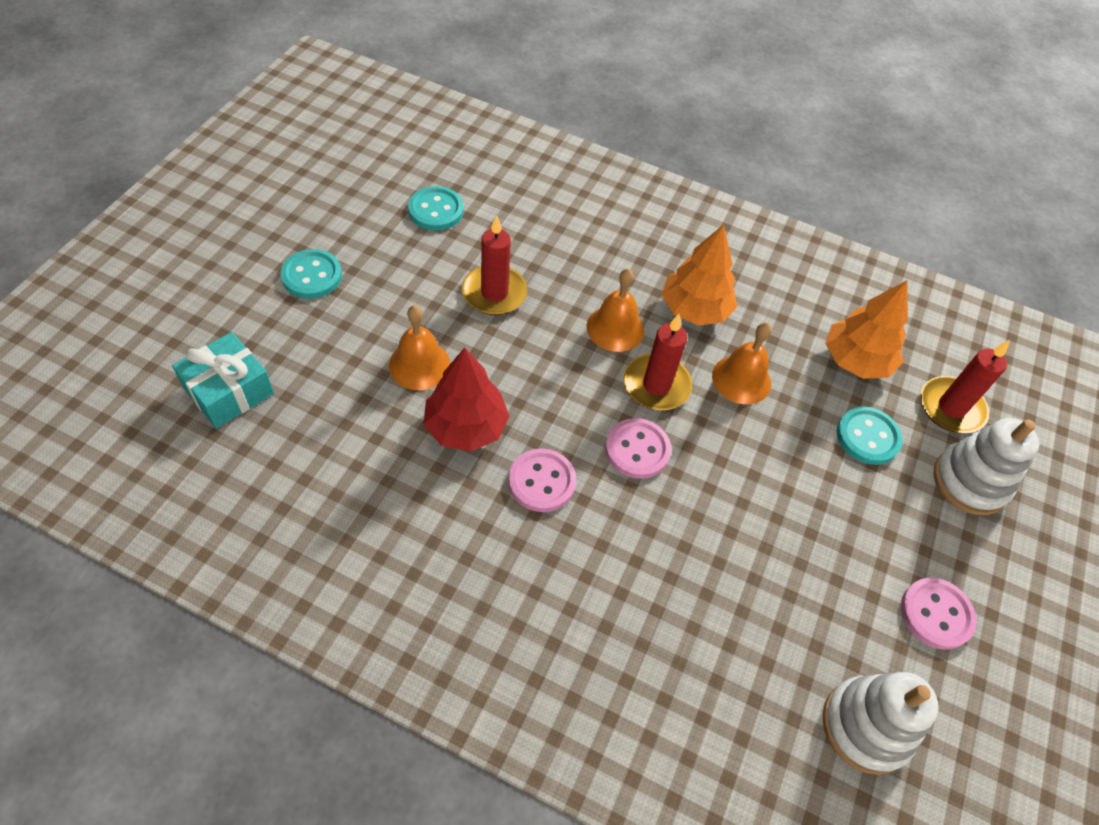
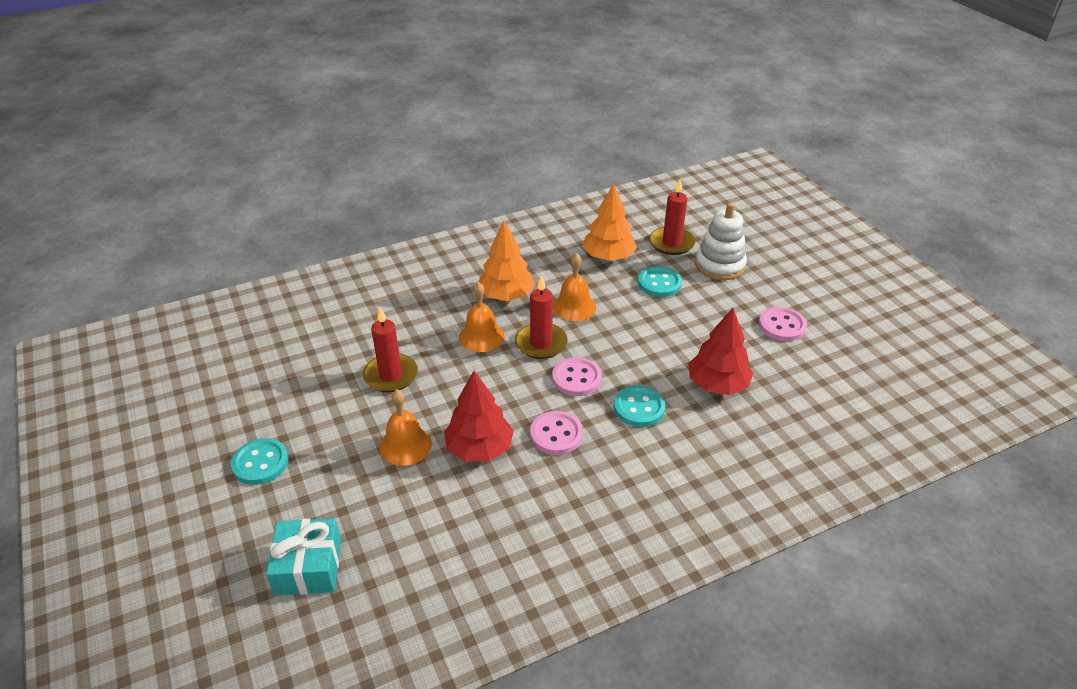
camera: 45 degrees left, 15 degrees down
(436, 210) = (286, 365): turquoise button -> turquoise button (639, 408)
(761, 598) = (717, 385): none -> red tree
(866, 726) = (821, 391): white stacking toy -> none

